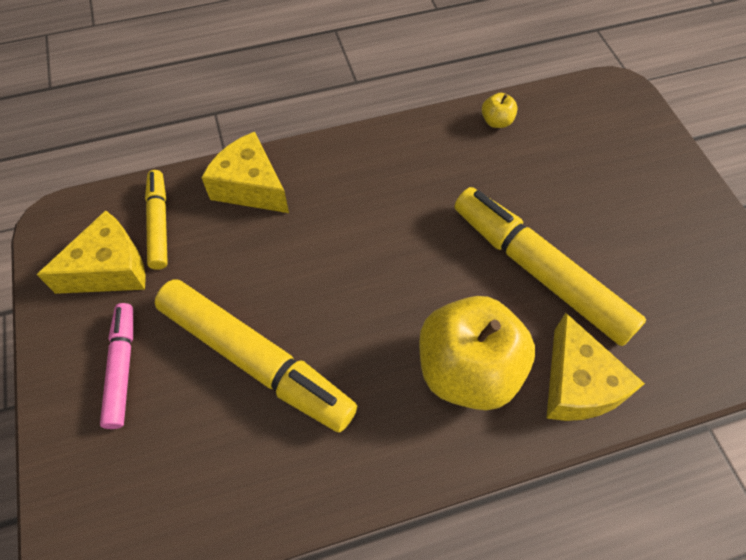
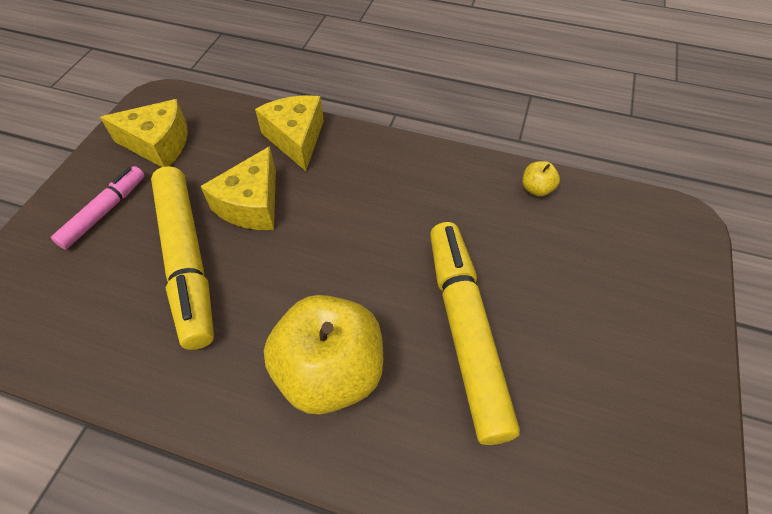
camera: 35 degrees right, 5 degrees down
(159, 224) = (214, 132): yellow marker -> none
(578, 384) = (414, 450): yellow cheese -> yellow cheese (252, 204)

